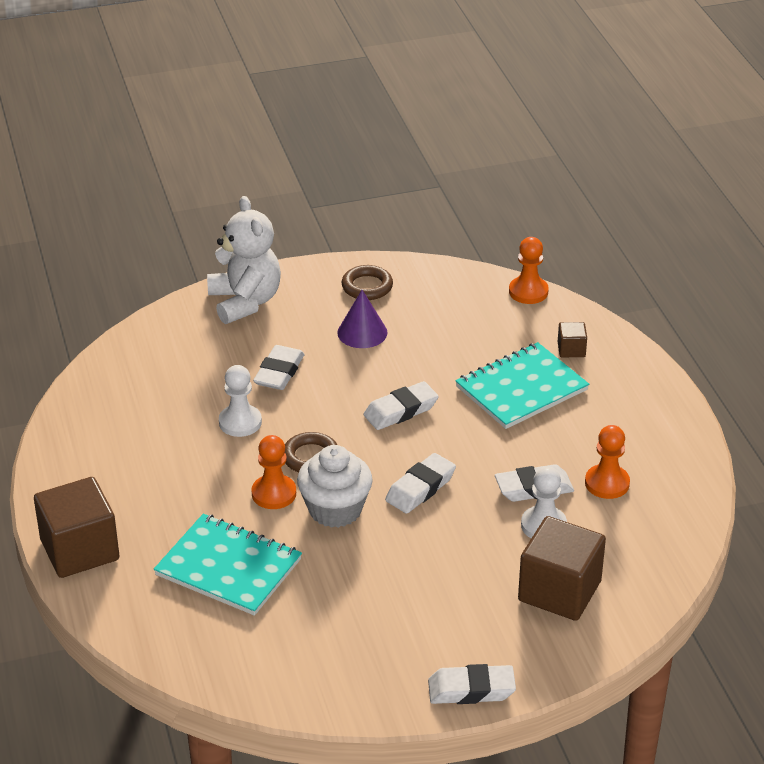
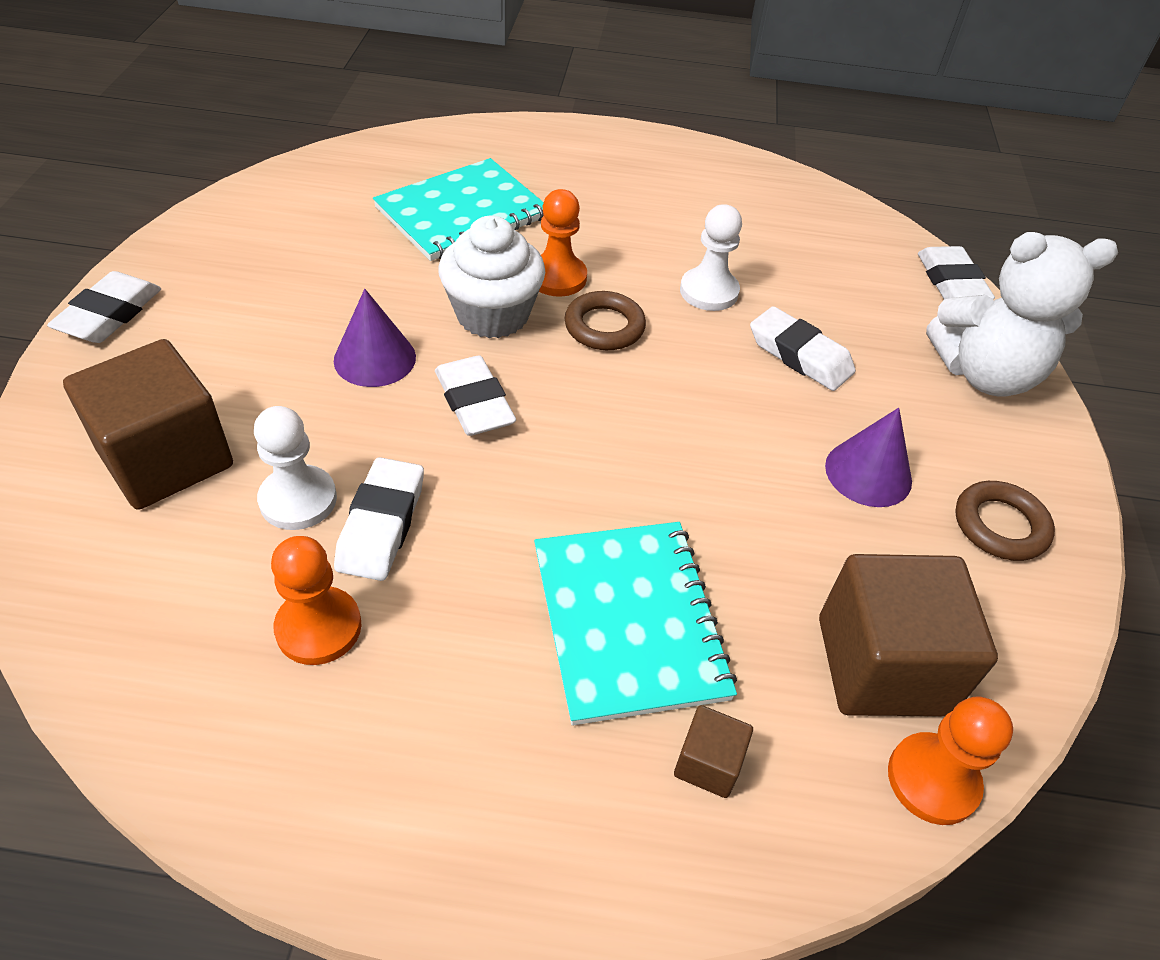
camera: 110 degrees right, 10 degrees up
(80, 550) = (563, 139): brown cube -> brown cube (882, 665)
(401, 411) = (652, 445): white eraser -> white eraser (951, 282)
(415, 544) = (375, 358): none -> purple cone

